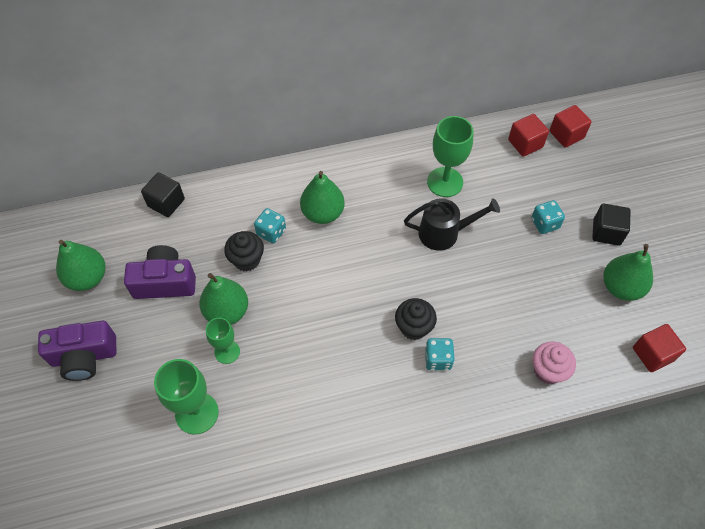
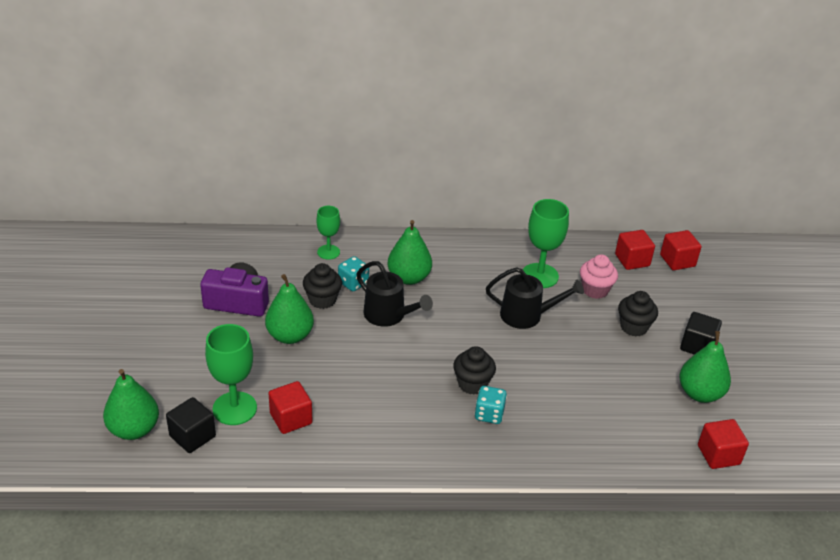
camera: 10 degrees right, 20 degrees down
(84, 357) = (142, 344): purple camera -> none
(87, 278) = (165, 285): green pear -> green pear (134, 429)
(166, 203) = (259, 242): black cube -> black cube (192, 436)
(227, 352) = (280, 367): green goblet -> green goblet (328, 252)
(254, 411) = (291, 418): none -> red cube
(315, 264) = (388, 315): none -> black watering can
(545, 223) = (633, 327): turquoise dice -> black cupcake
(548, 370) = (601, 446): pink cupcake -> pink cupcake (595, 290)

